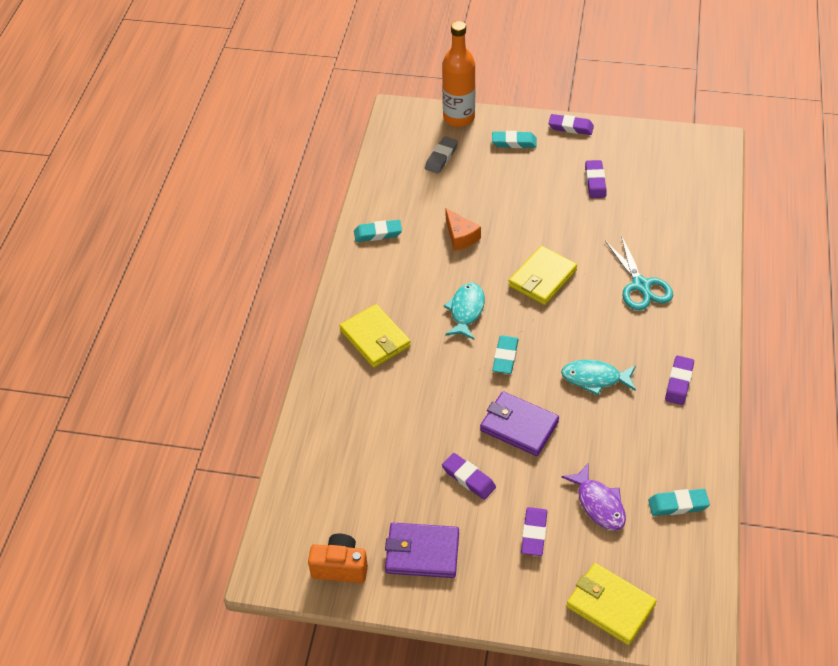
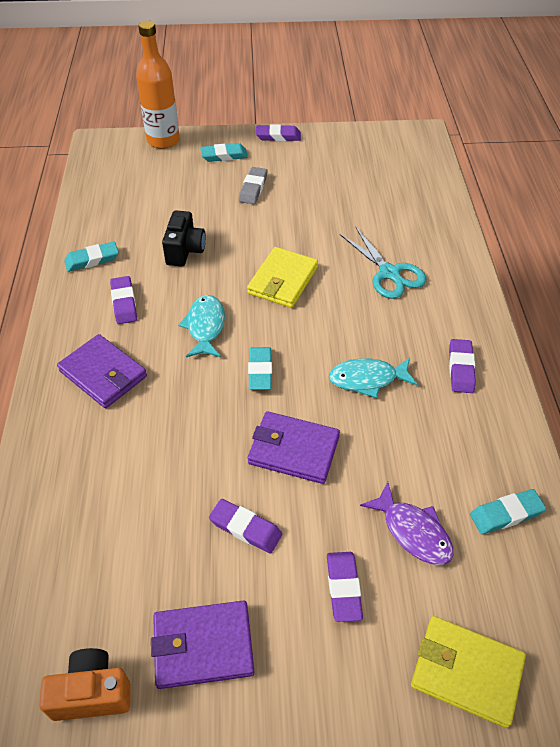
camera: 15 degrees left, 0 degrees up
(375, 338) = (103, 374): yellow wallet -> purple wallet
(441, 157) = (151, 178): grey eraser -> grey eraser (253, 188)
(460, 236) = (185, 251): orange cheese -> black camera
(595, 181) = (315, 181): purple eraser -> purple eraser (124, 303)

